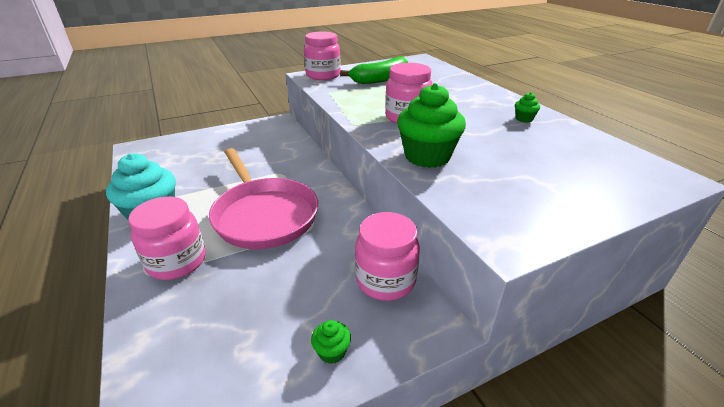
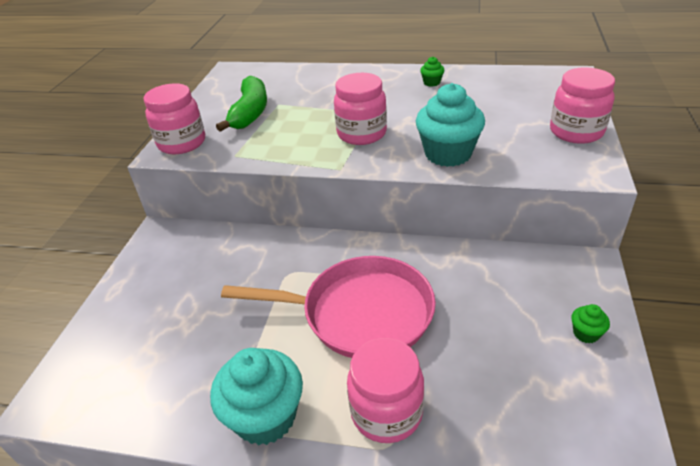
camera: 50 degrees left, 5 degrees up
(385, 280) = (523, 269): pink jar -> pink jar (576, 132)
(427, 156) = (448, 154): green cupcake -> turquoise cupcake

